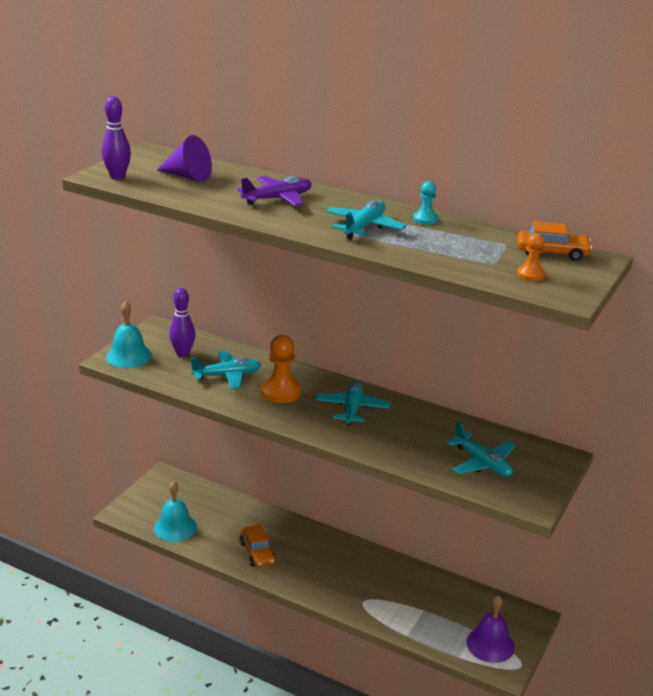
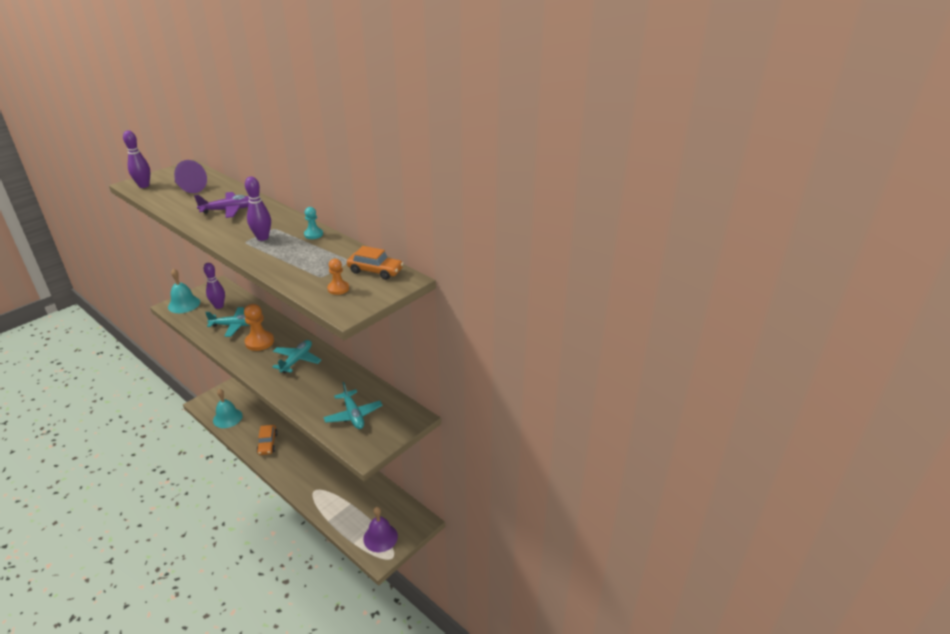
camera: 15 degrees right, 5 degrees up
(364, 227) = (262, 238): turquoise plane -> purple bowling pin

